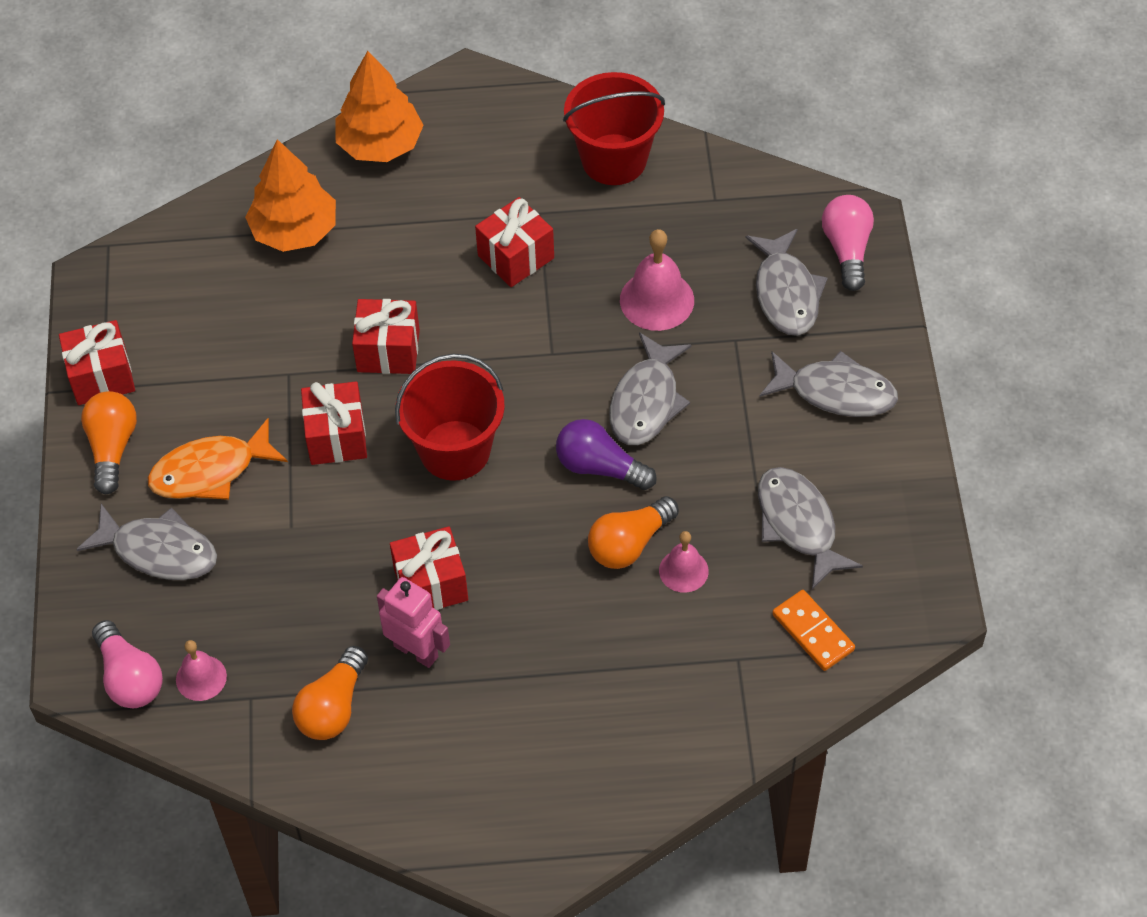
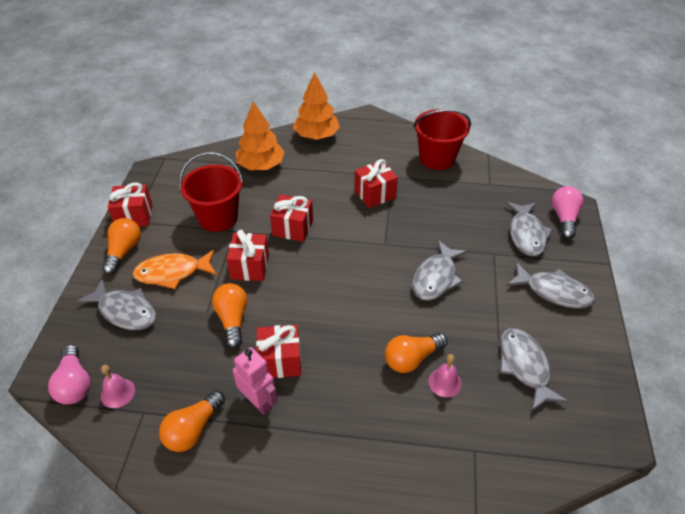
camera: 10 degrees right, 10 degrees down
(337, 533) = (232, 320): none -> orange light bulb
(455, 450) = (316, 285): red bucket -> red bucket (218, 218)
(600, 467) = (401, 309): purple light bulb -> none
(657, 300) = (450, 226): pink bell -> none
(813, 632) = (530, 441): orange domino -> none

